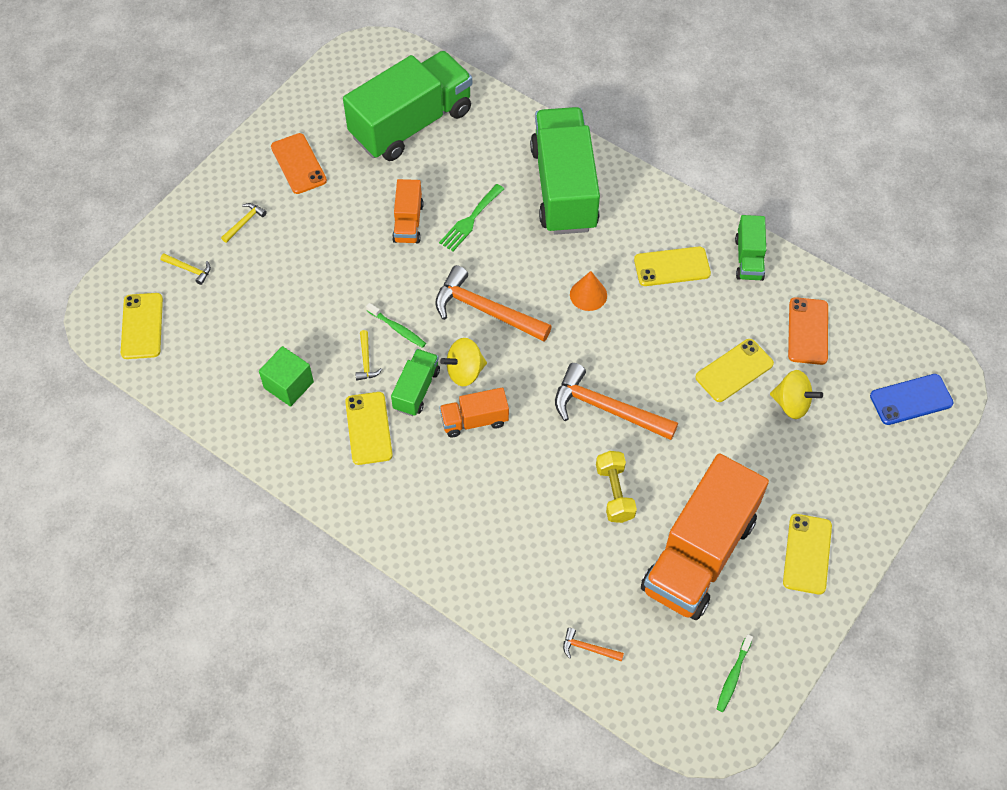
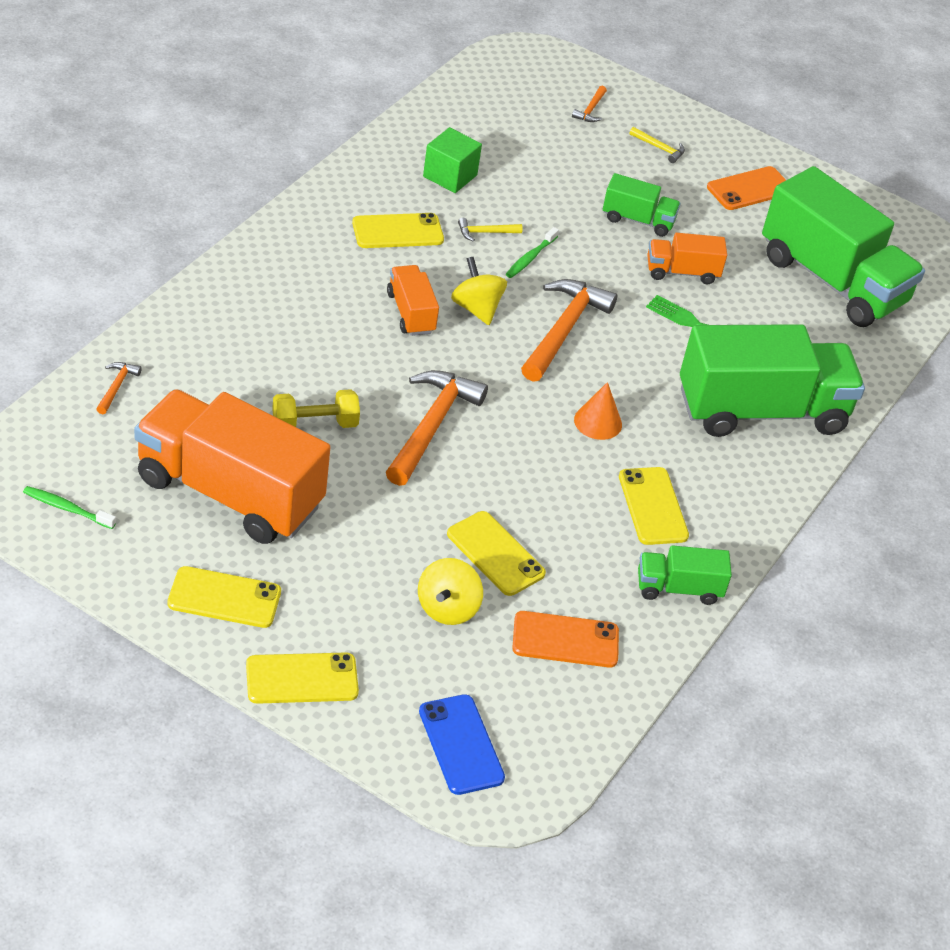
camera: 80 degrees right, 15 degrees down
(142, 326) = (515, 79): yellow phone -> yellow phone (302, 679)
(189, 269) = (590, 109): yellow hammer -> orange hammer
(416, 389) = (449, 269): green truck -> green truck (638, 220)

